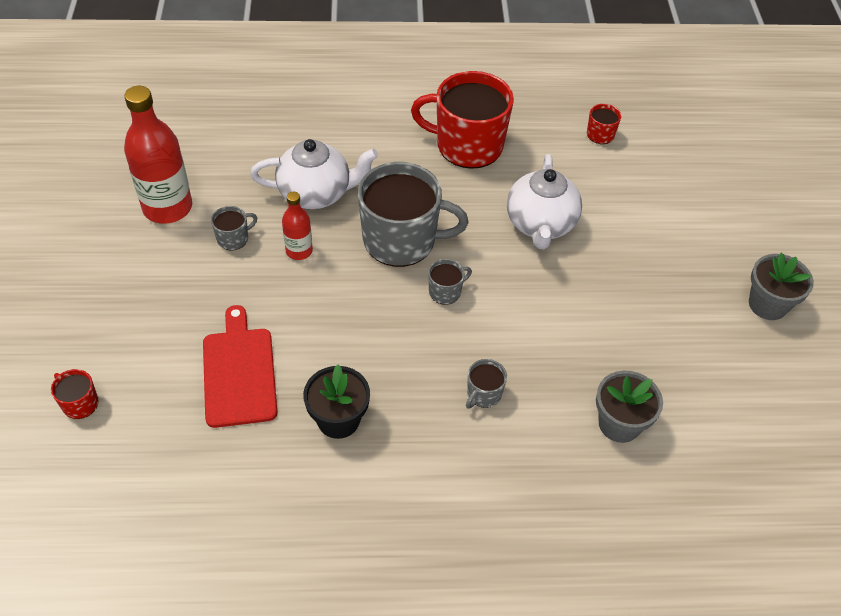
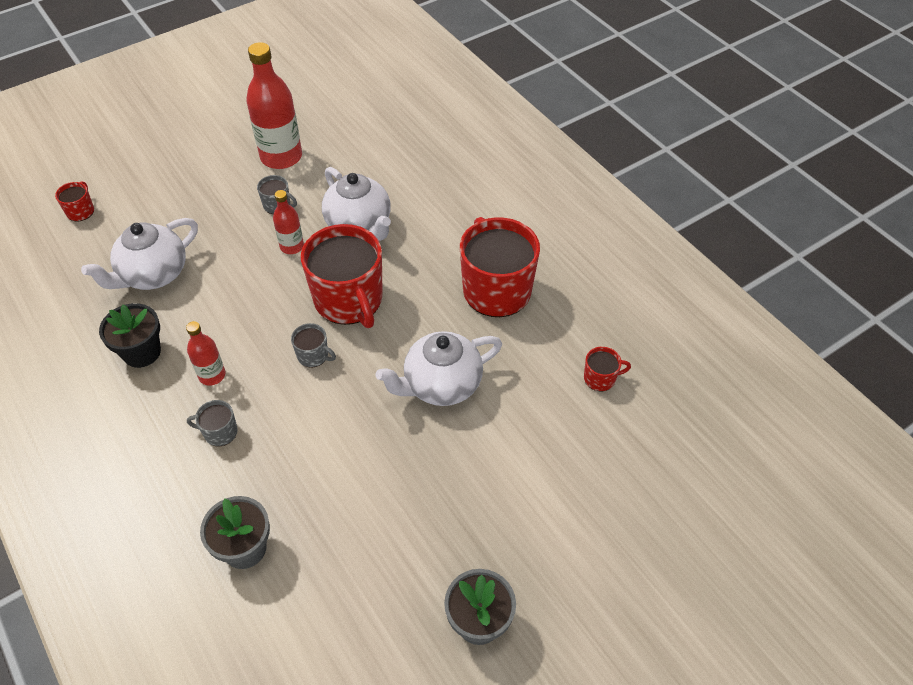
camera: 60 degrees right, 0 degrees up
(239, 372) = (153, 275): red cutting board -> white teapot
(401, 240) = (349, 300): grey mug -> red mug
(412, 374) = (212, 375): none -> red bottle

